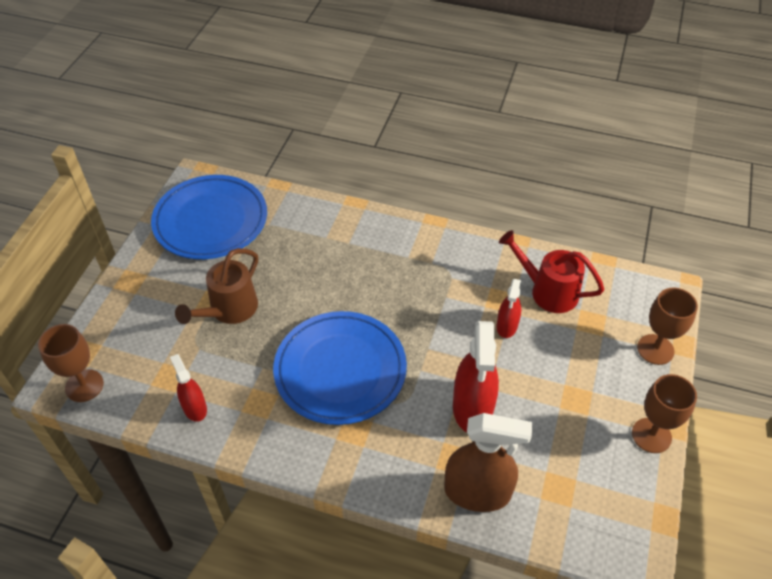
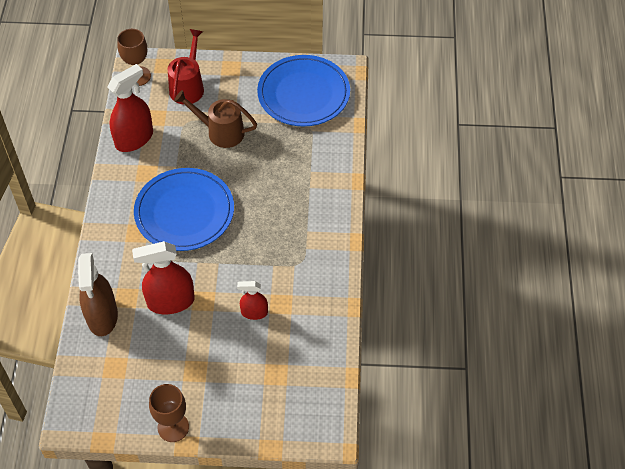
camera: 75 degrees right, 5 degrees up
(195, 408) = (134, 139): red spray bottle -> red spray bottle, size x1.79
(547, 291) = (300, 337): red watering can -> red watering can (188, 86)
(655, 349) = (259, 425): brown goblet -> none

